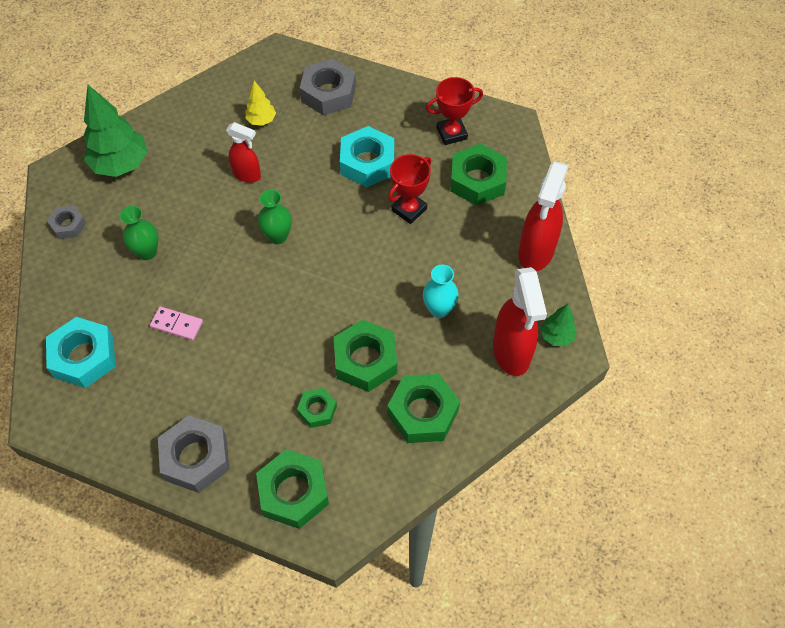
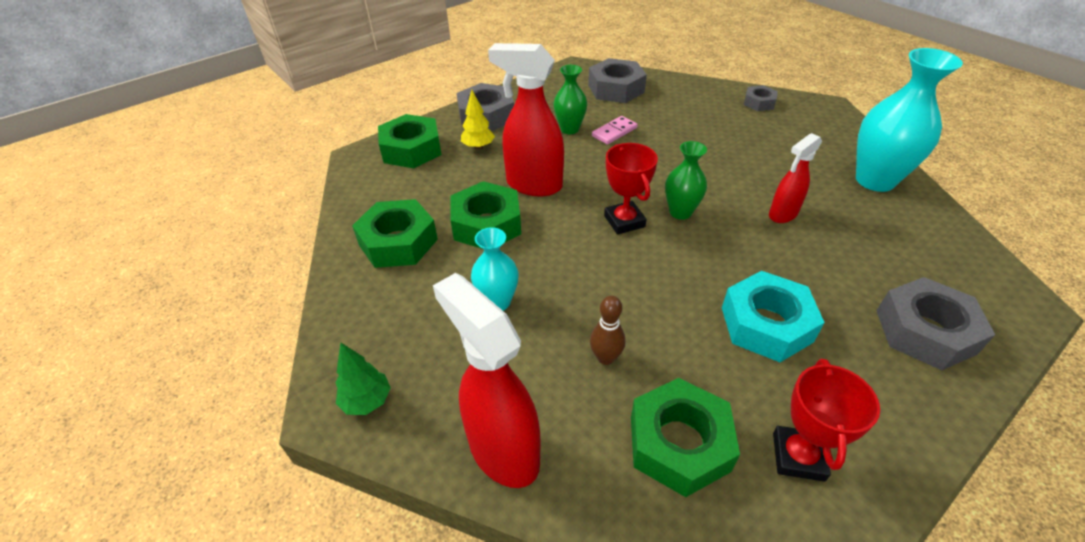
camera: 120 degrees right, 15 degrees down
(84, 357) = (616, 89): turquoise nut -> grey nut
(121, 165) = (827, 140): green tree -> none
(147, 252) = (705, 133): green vase -> green vase (569, 129)
(172, 129) = (875, 180): none -> turquoise vase
(261, 120) = (876, 250): yellow tree -> yellow tree (478, 147)
(317, 410) = (466, 180): green nut -> none
(409, 209) = (662, 335): red trophy -> red trophy (624, 221)
(444, 231) = (605, 358): none -> brown bowling pin
(511, 353) = (389, 342): red spray bottle -> red spray bottle (533, 185)

